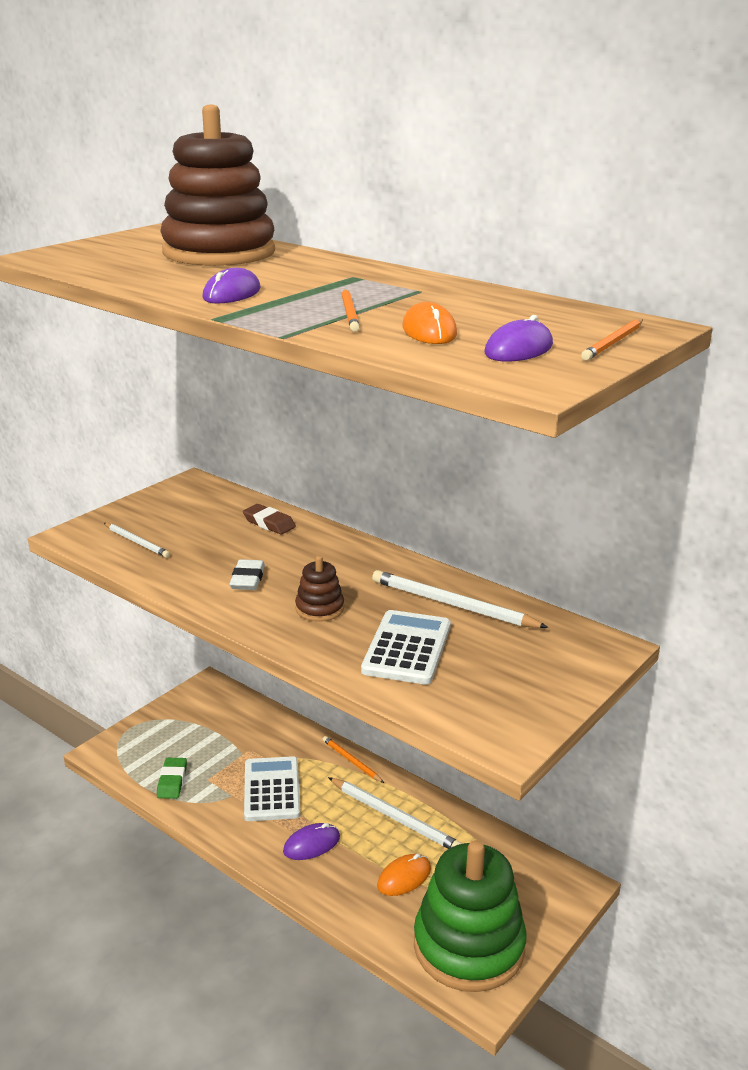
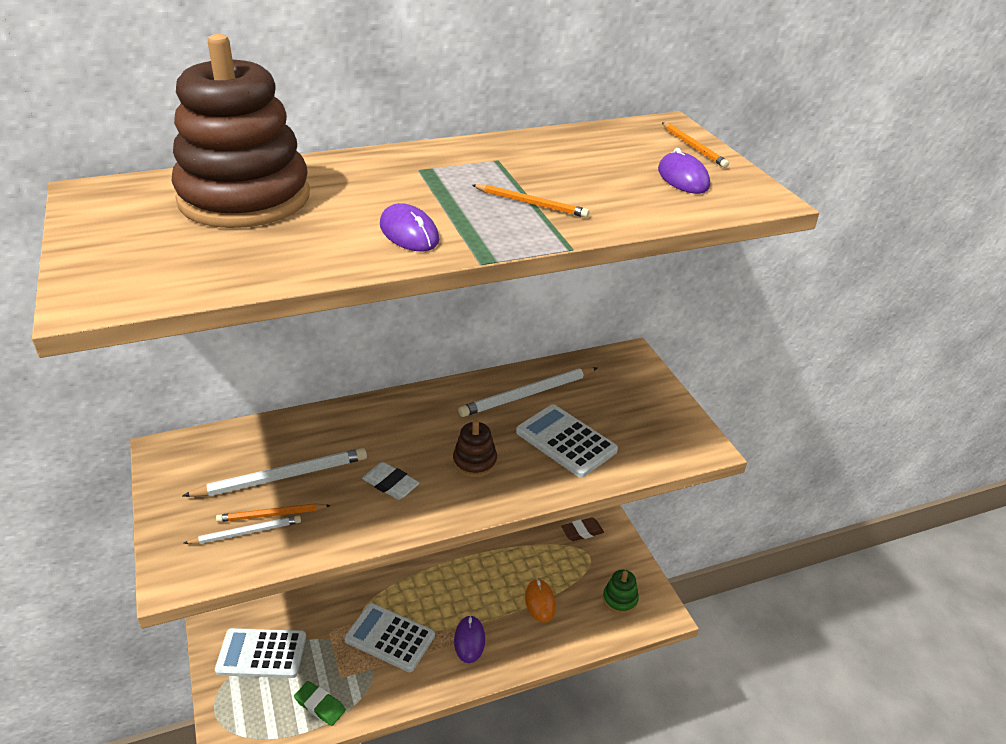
camera: 60 degrees left, 10 degrees up
(198, 724) = (261, 654): none -> white calculator
(269, 523) = (306, 434): brown eraser -> brown eraser (582, 532)
(351, 761) = (400, 571): orange pencil -> orange pencil (271, 515)
(395, 817) = (480, 576): white pencil -> white pencil (282, 476)
(429, 331) = (611, 191): orange mouse -> none
(468, 946) = (620, 599): green stacking toy -> green stacking toy, size x0.43

